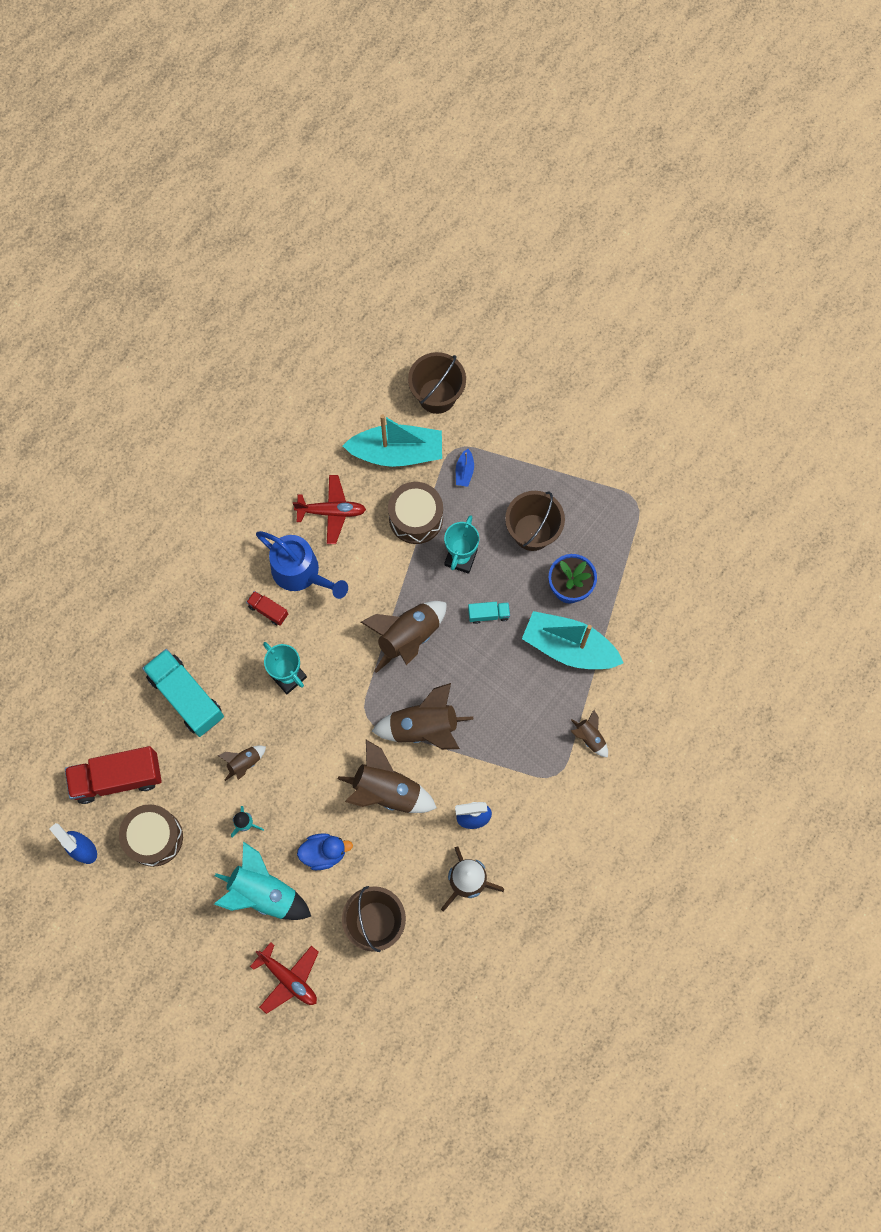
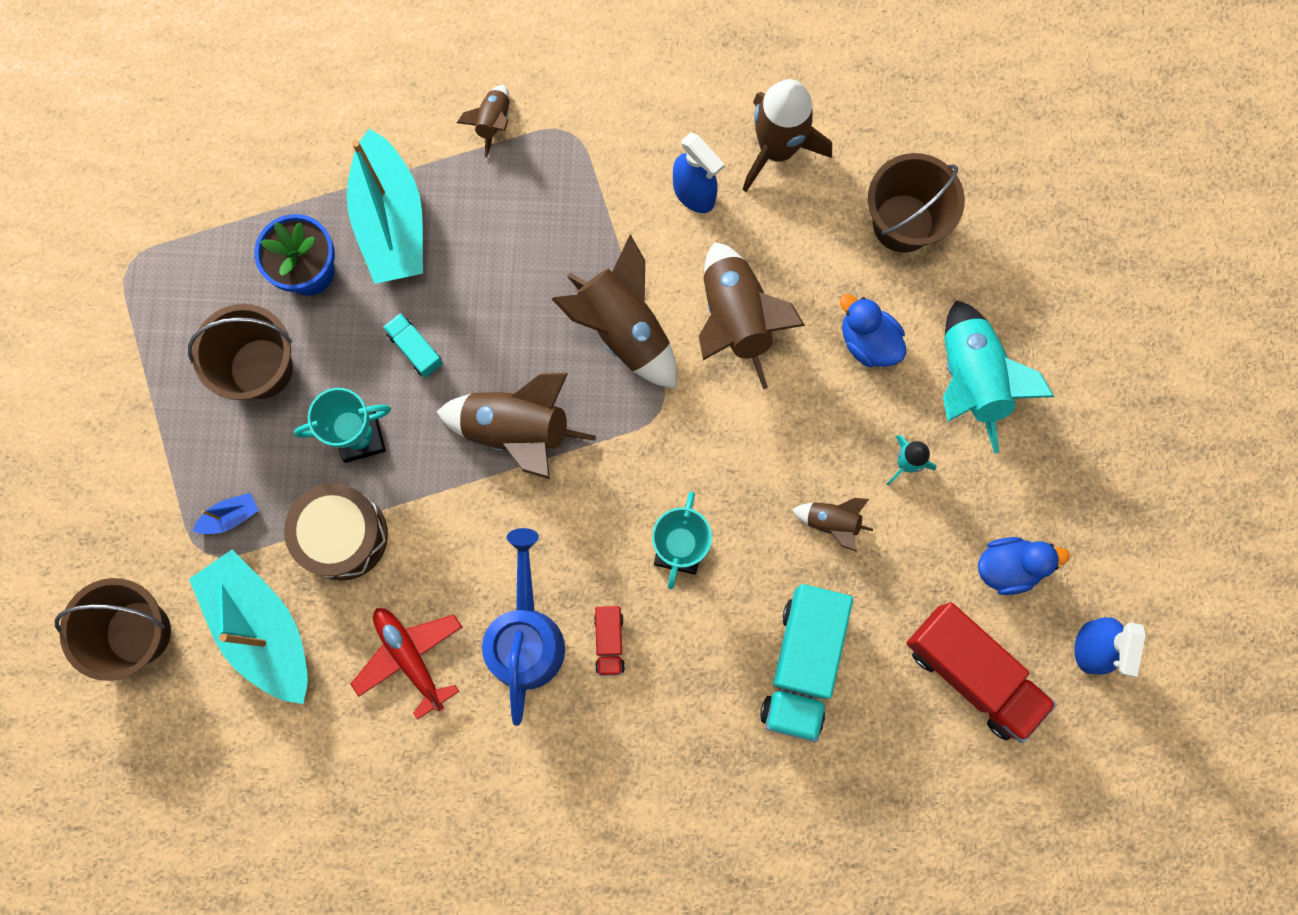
camera: 125 degrees left, 5 degrees up
(154, 837) = (1008, 567): brown drum -> blue duck
(288, 978) = (1045, 277): red plane -> none

